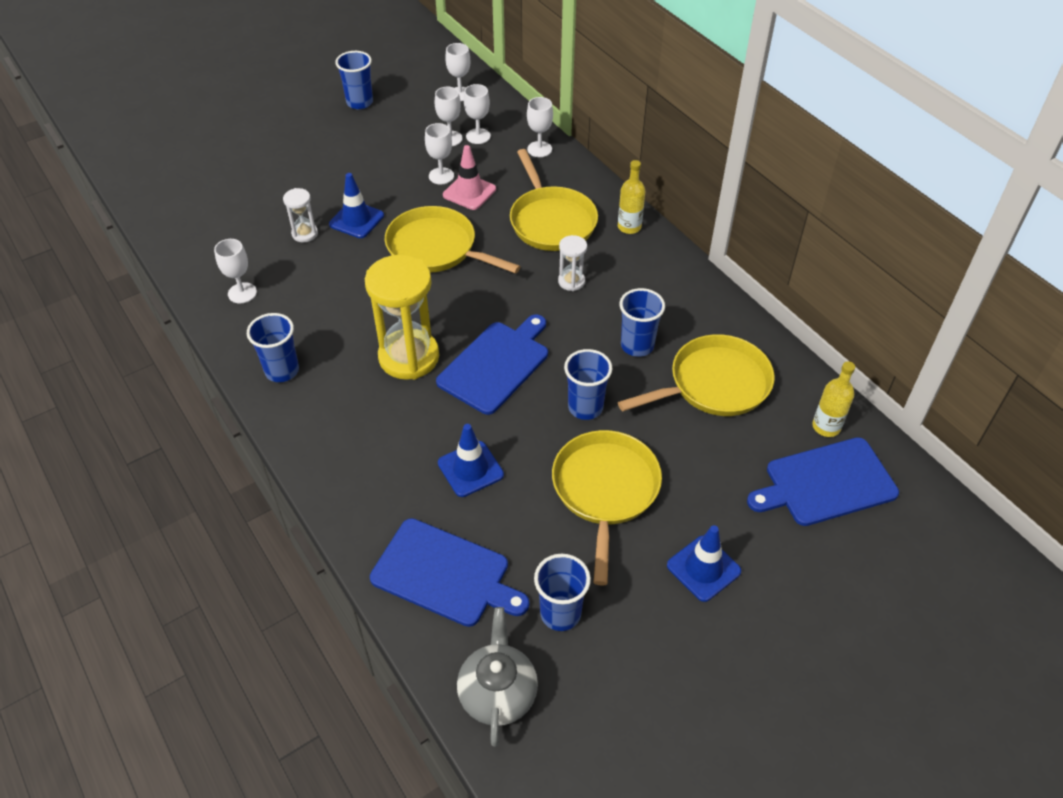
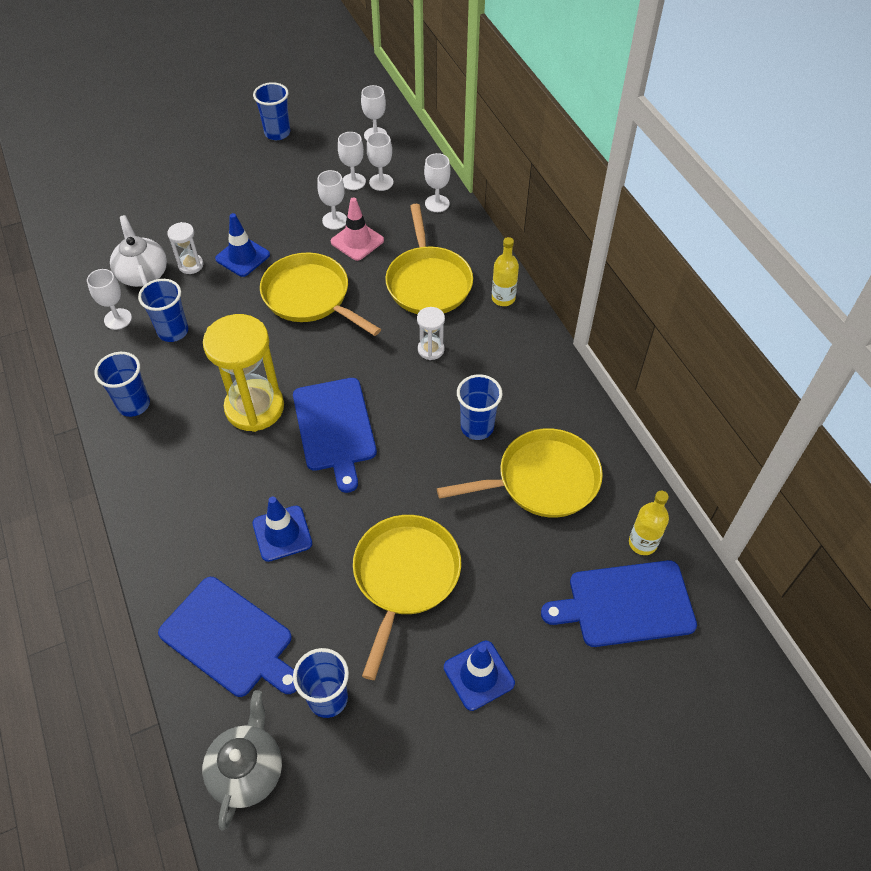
camera: 10 degrees right, 5 degrees up
(256, 247) = (143, 273): none -> white teapot
(496, 365) = (335, 428): blue cutting board -> blue cutting board turned 120 degrees clockwise
(585, 407) = (409, 486): blue cup -> blue cup (173, 331)

